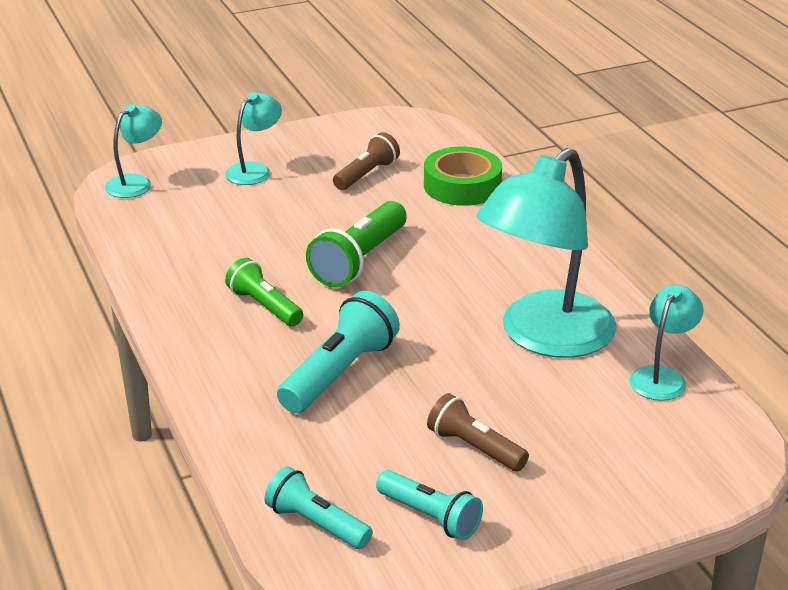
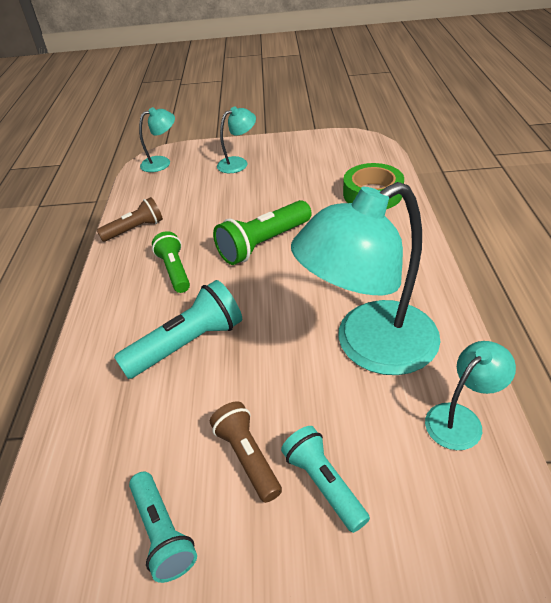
camera: 25 degrees right, 10 degrees up
(316, 524) = (67, 507): turquoise flashlight -> turquoise flashlight (323, 483)
(366, 174) = (309, 176): brown flashlight -> brown flashlight (135, 229)

